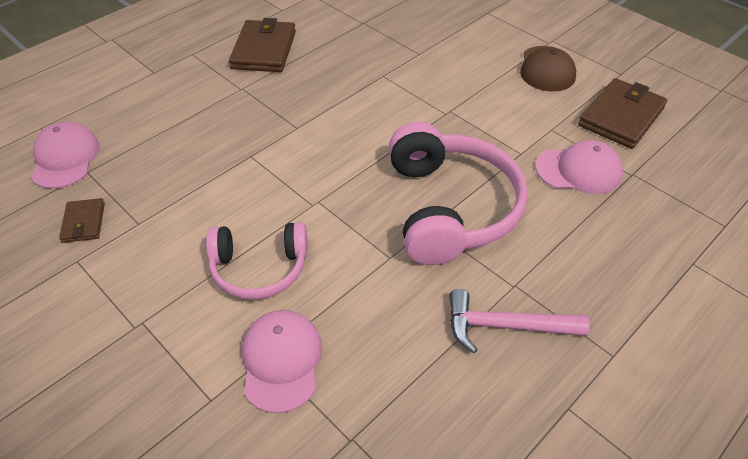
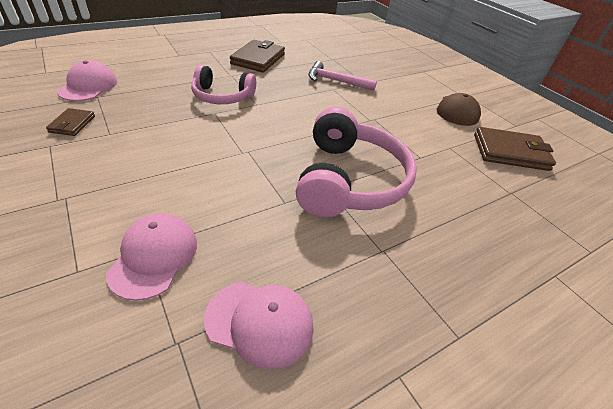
camera: 10 degrees right, 5 degrees down
(259, 268) = (178, 184): pink headphones -> pink headphones (222, 96)
(505, 326) = (363, 282): pink hammer -> pink hammer (336, 81)
(578, 170) = (465, 179): pink cap -> pink cap (259, 322)
(621, 117) = (510, 152): brown wallet -> brown wallet turned 45 degrees clockwise

